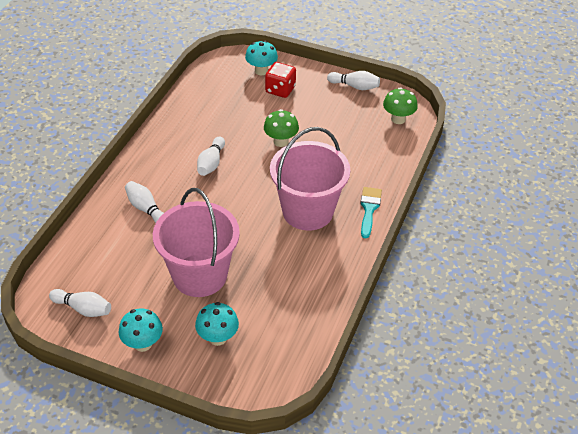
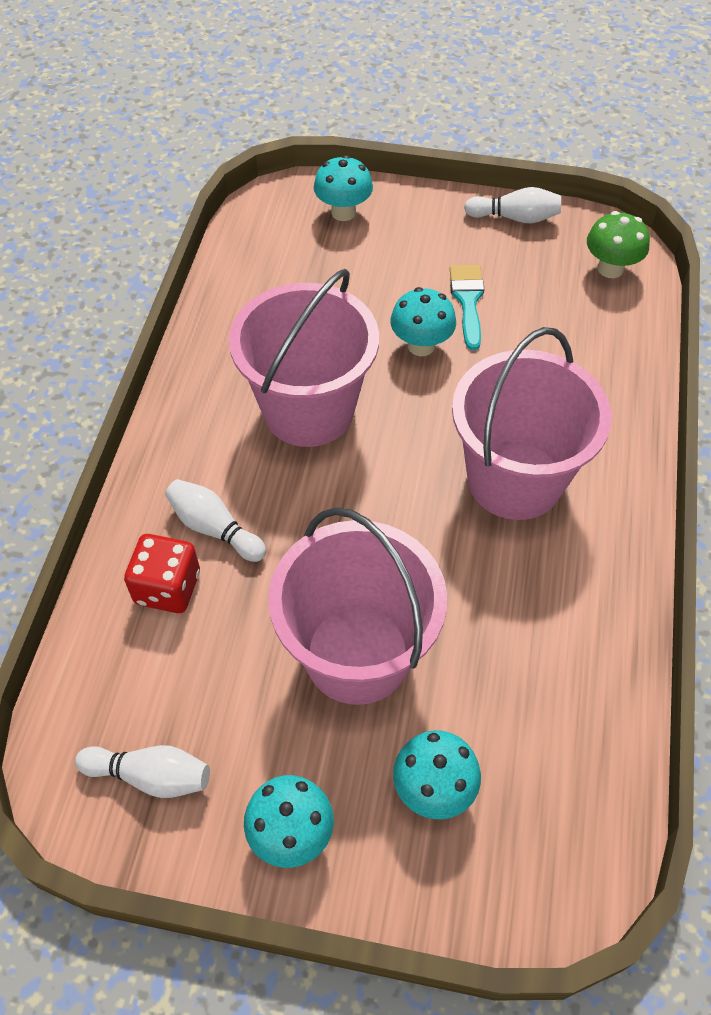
camera: 10 degrees left, 10 degrees up
(211, 163) = (308, 410): white bowling pin -> pink bucket
(280, 90) = (388, 244): red dice -> red dice (167, 588)
(281, 141) = (421, 345): green mushroom -> turquoise mushroom
(369, 209) = (622, 455): turquoise brush -> turquoise brush (468, 300)

